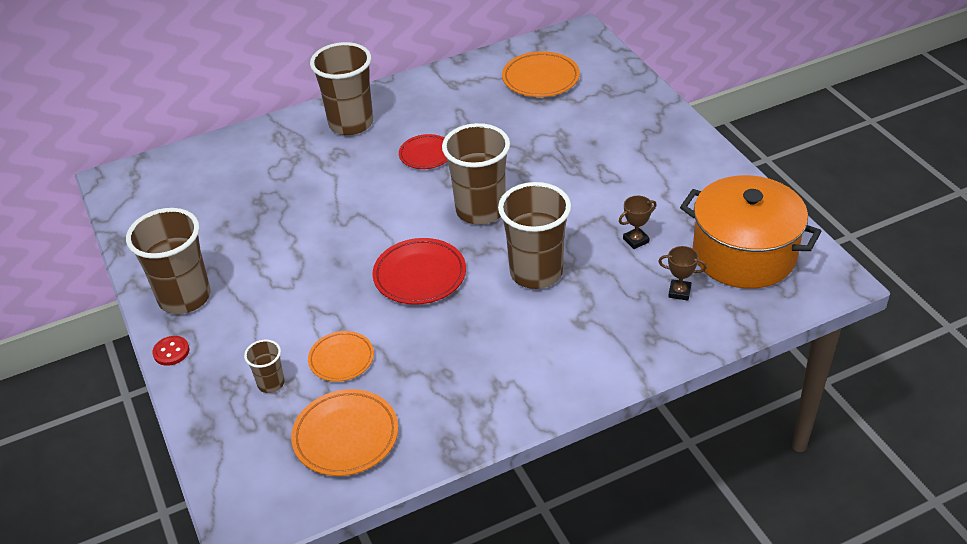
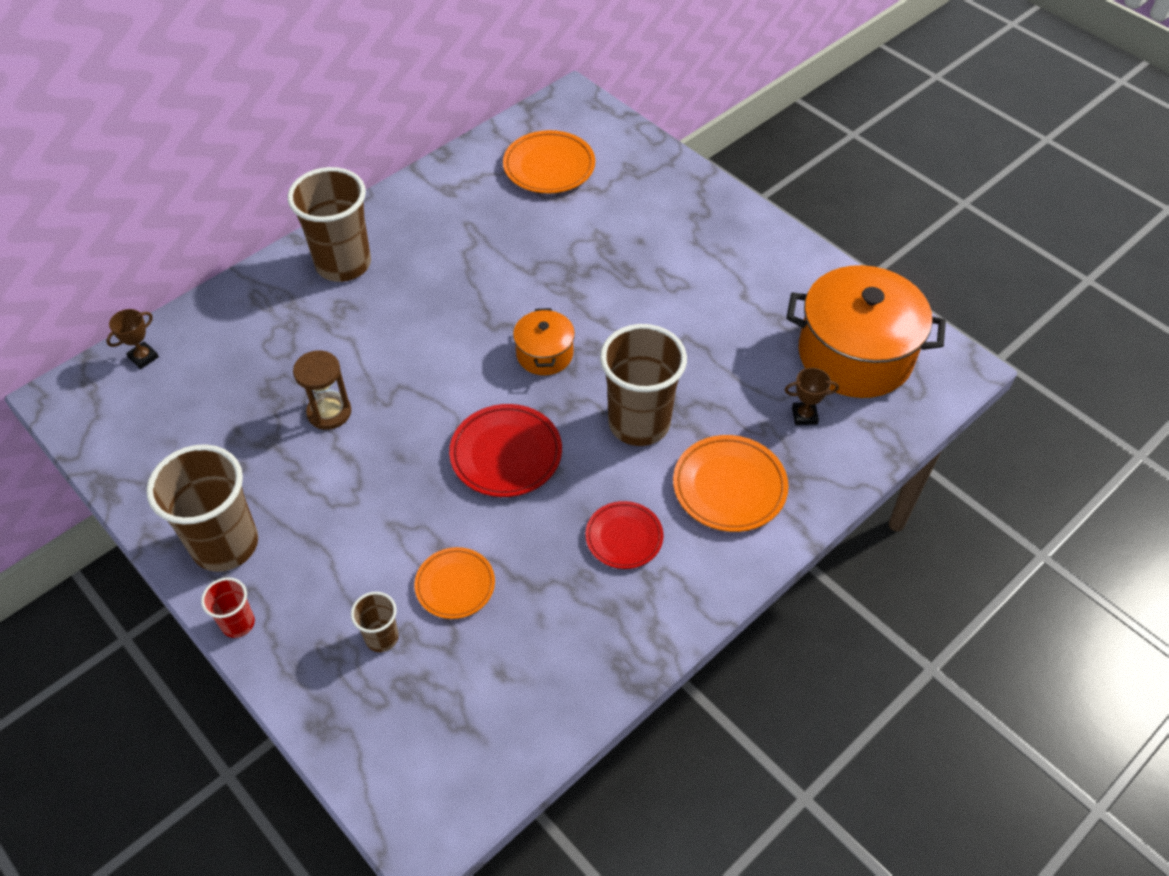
camera: 20 degrees left, 10 degrees up
(171, 352) = (238, 623): red button -> red cup
(297, 222) = (329, 412): none -> brown hourglass
(346, 436) = (500, 686): orange plate -> orange plate (729, 487)
(426, 155) = (452, 291): red plate -> red plate (624, 537)
(480, 210) = (544, 354): brown cup -> orange pot
(636, 240) = (734, 360): brown trophy -> brown trophy (143, 357)

